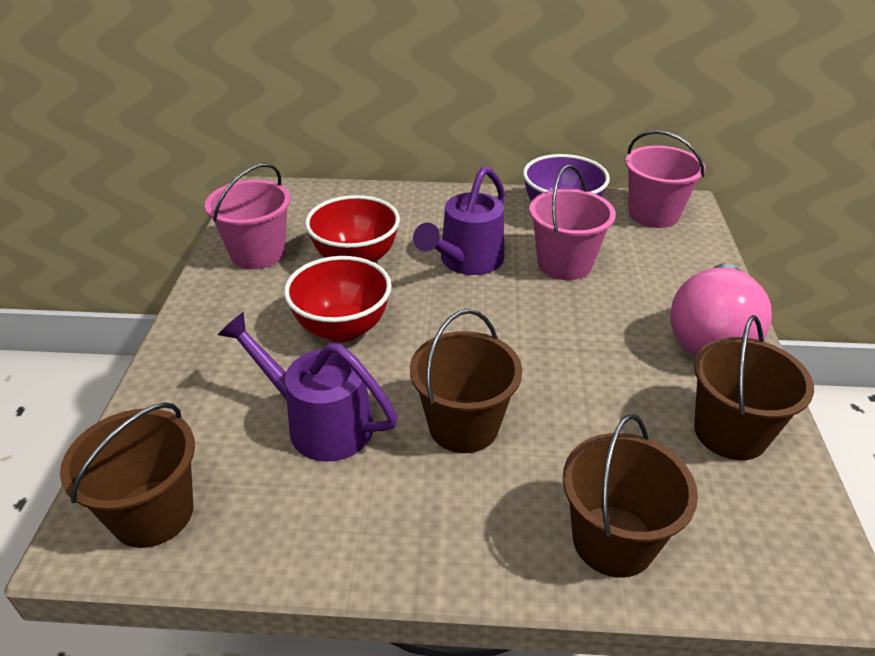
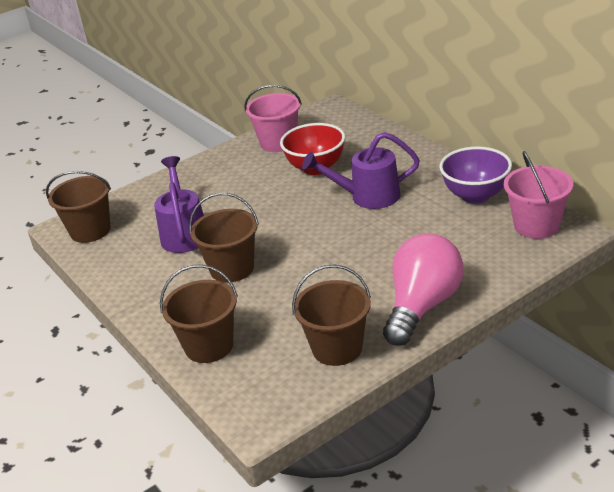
camera: 55 degrees right, 5 degrees down
(342, 329) = (255, 199): red bowl -> none
(564, 264) = (418, 225): pink bucket -> none
(711, 336) = (422, 306): pink light bulb -> pink light bulb turned 135 degrees clockwise

